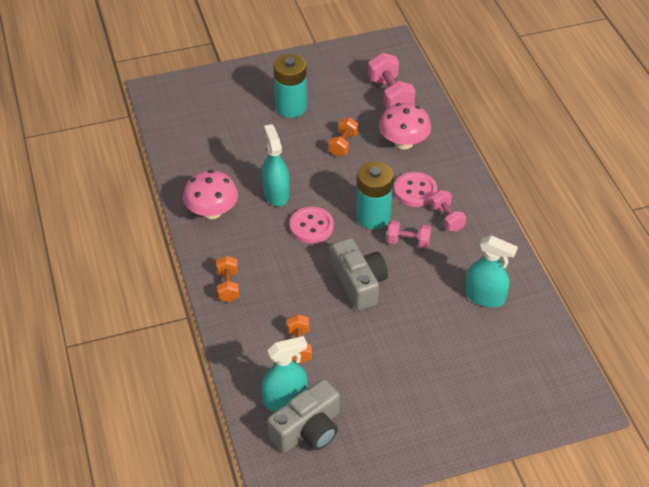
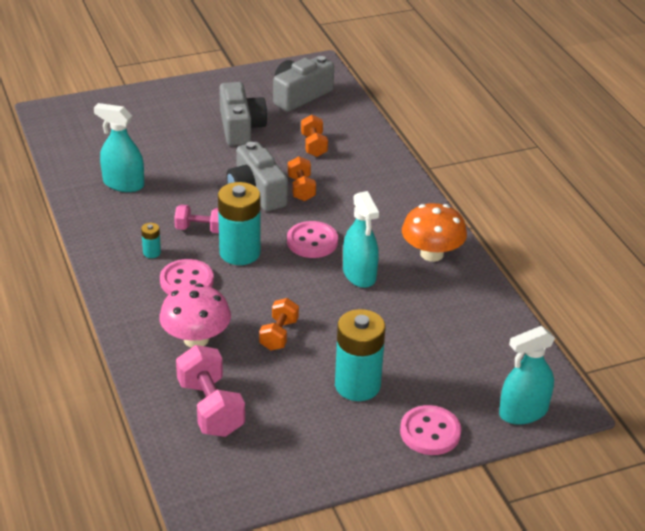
camera: 175 degrees right, 10 degrees down
(212, 211) = (432, 254): pink mushroom -> orange mushroom
(228, 286) = (394, 188): orange dumbbell -> orange dumbbell (301, 189)
(249, 77) = (430, 432): none -> pink button
(285, 399) = (322, 112): turquoise spray bottle -> turquoise spray bottle (523, 412)
(375, 375) = (240, 127): none -> grey camera
(447, 218) = (152, 253): pink dumbbell -> turquoise battery

